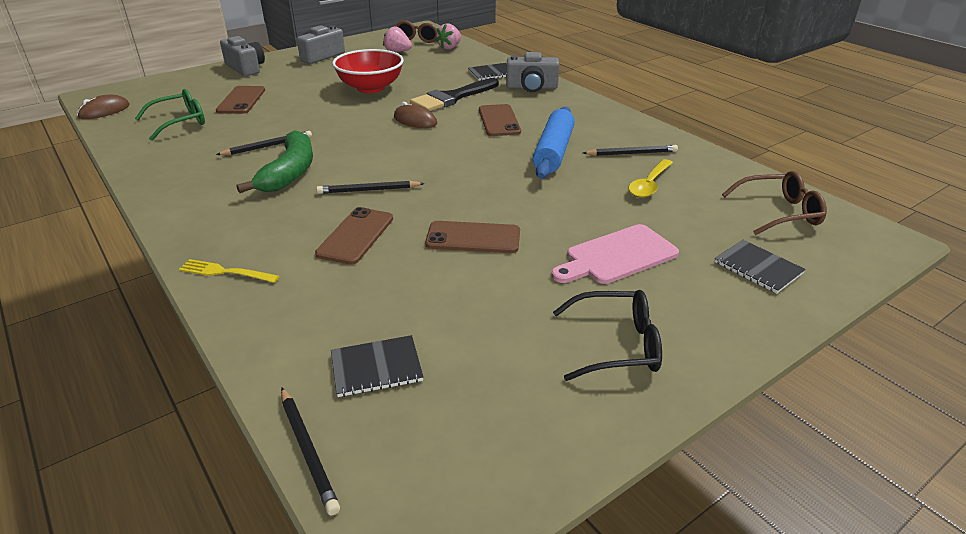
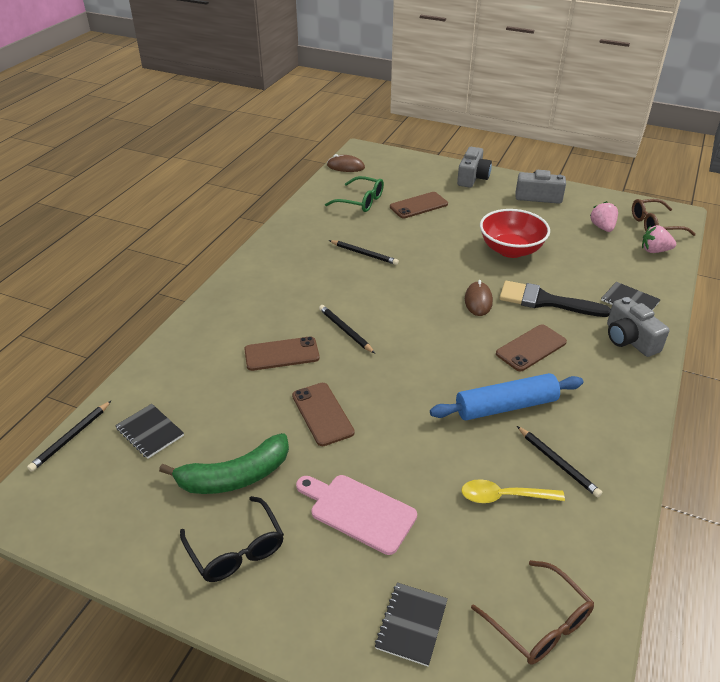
camera: 60 degrees right, 5 degrees up
(225, 272) = (204, 321): yellow fork -> none
(289, 172) = (337, 283): green banana -> green banana (235, 476)

